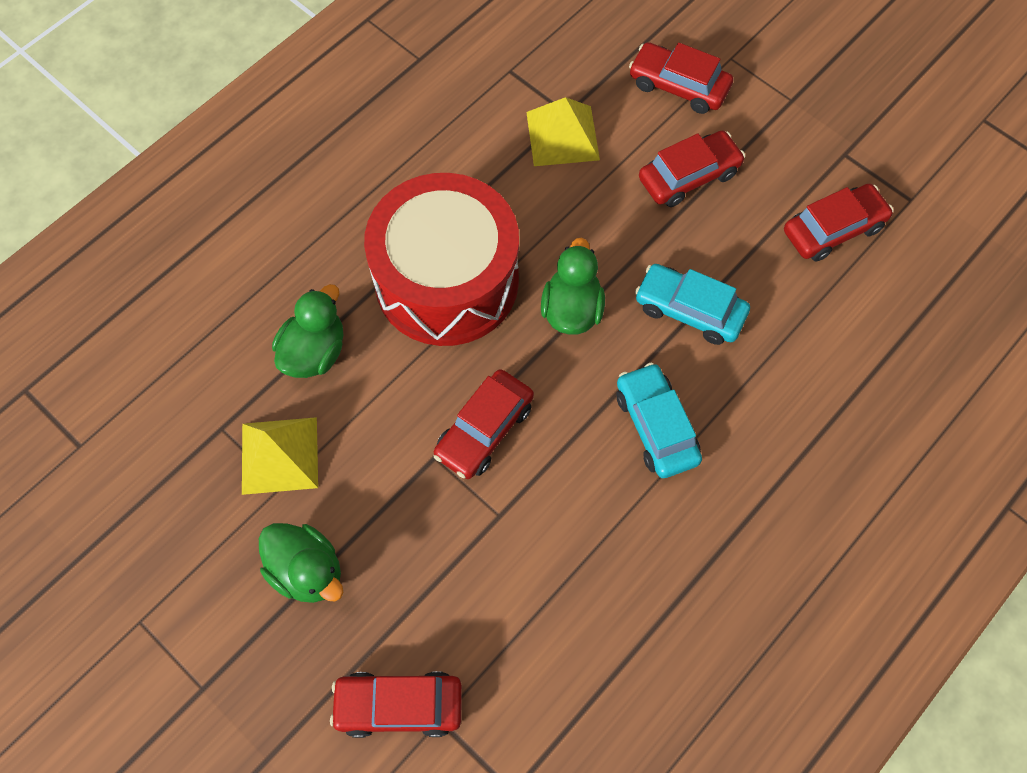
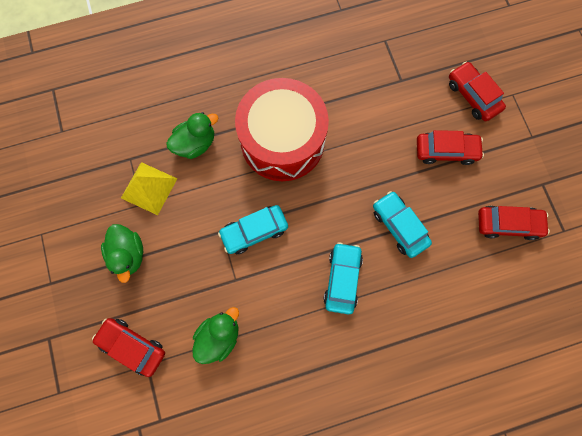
camera: 30 degrees right, 10 degrees up
(484, 430) = (254, 231): red car -> turquoise car
(562, 136) = (391, 92): yellow pyramid -> none
(572, 309) = (337, 192): green duck -> green duck (219, 336)

